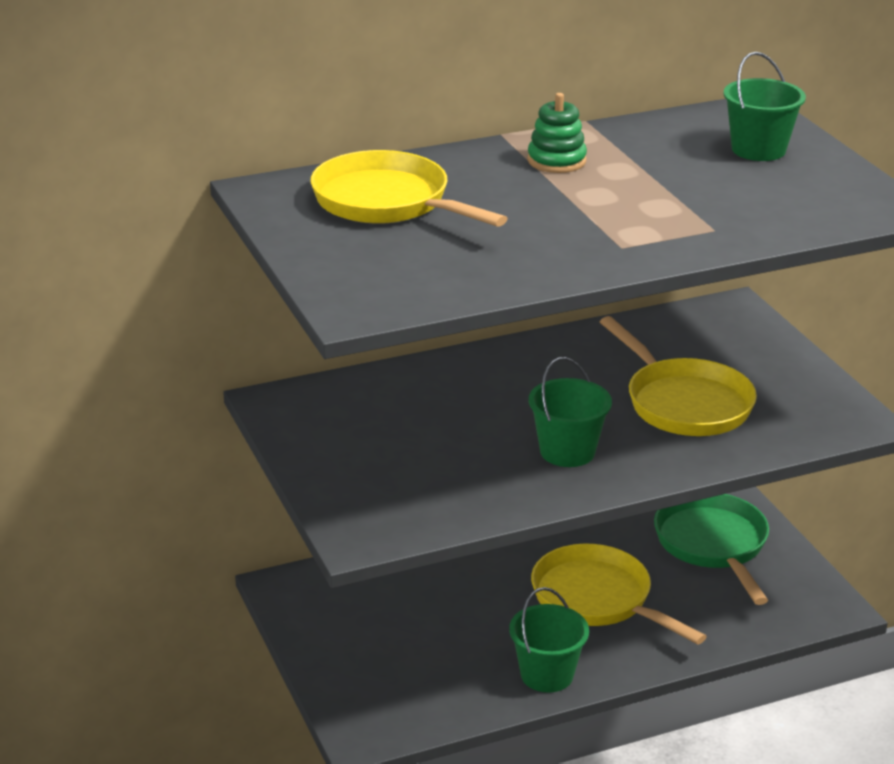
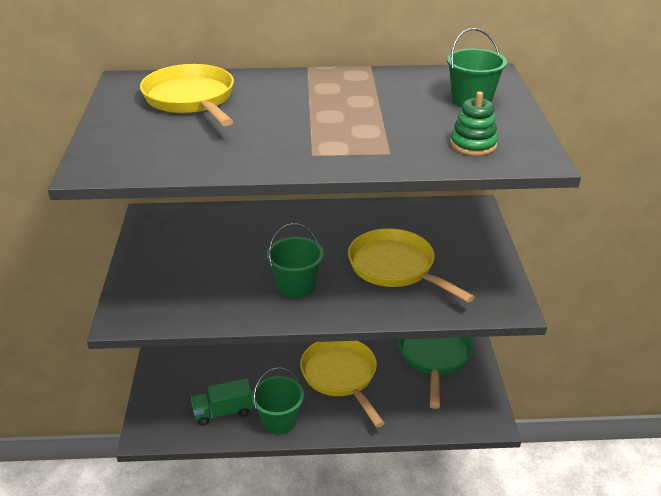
camera: 20 degrees right, 5 degrees up
(457, 682) = (223, 412): none -> green truck
(556, 161) = (326, 89): green stacking toy -> green stacking toy (473, 145)
(683, 403) = (396, 268): yellow pan -> yellow pan turned 150 degrees clockwise

